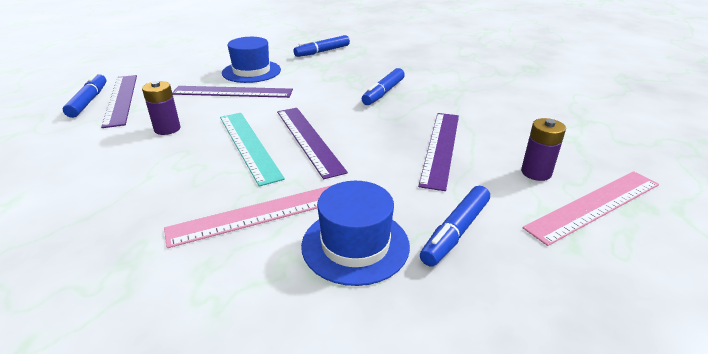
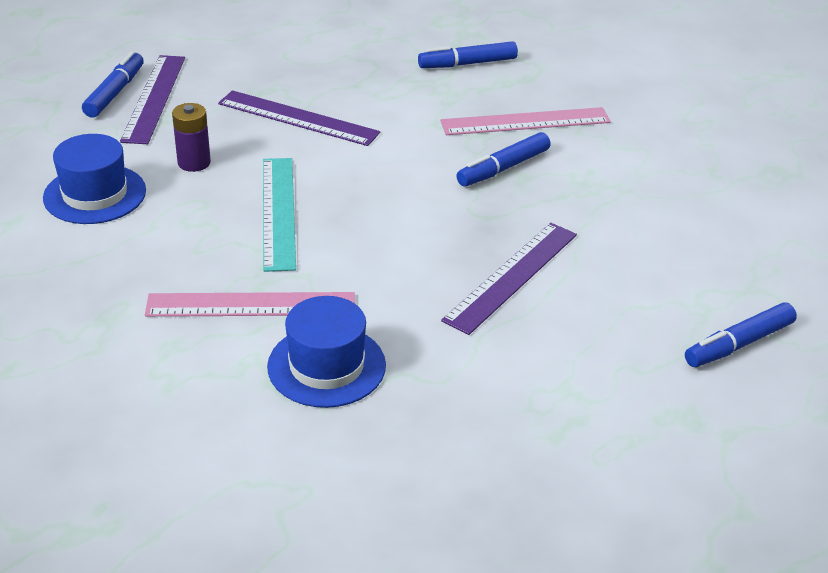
camera: 20 degrees right, 5 degrees up
(251, 71) = (341, 84): blue hat -> blue hat (95, 194)
(308, 139) = (353, 222): purple ruler -> none
(456, 232) = (441, 383): blue marker -> blue marker (739, 344)
(536, 172) = (601, 343): purple battery -> none
(595, 205) = (630, 401): pink ruler -> pink ruler (525, 122)

